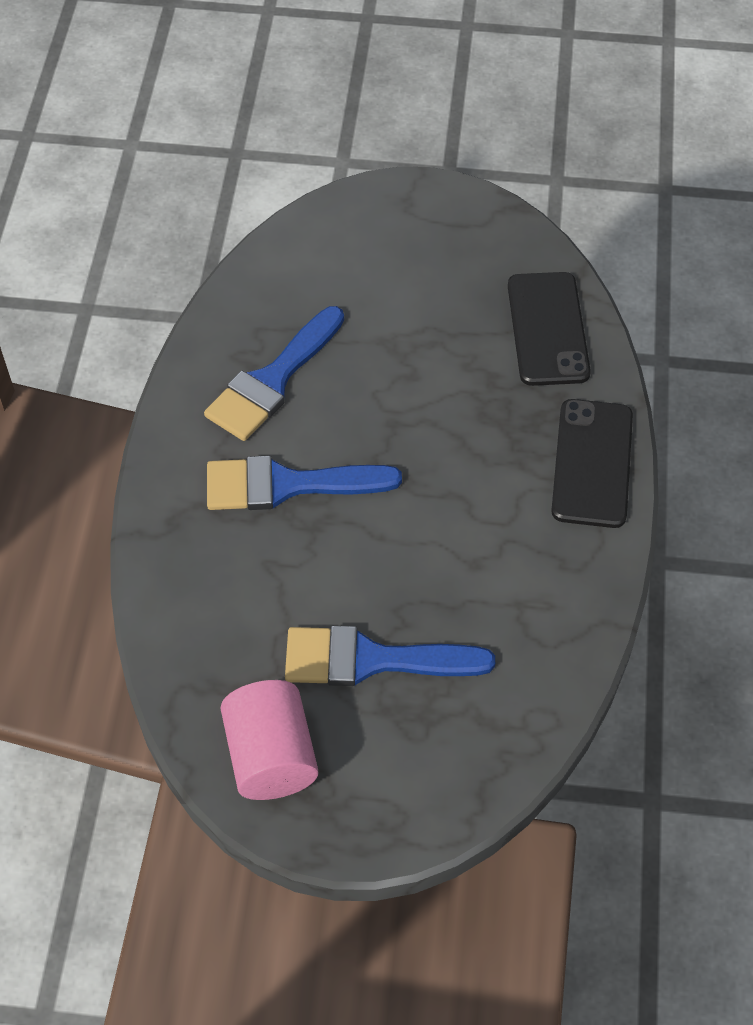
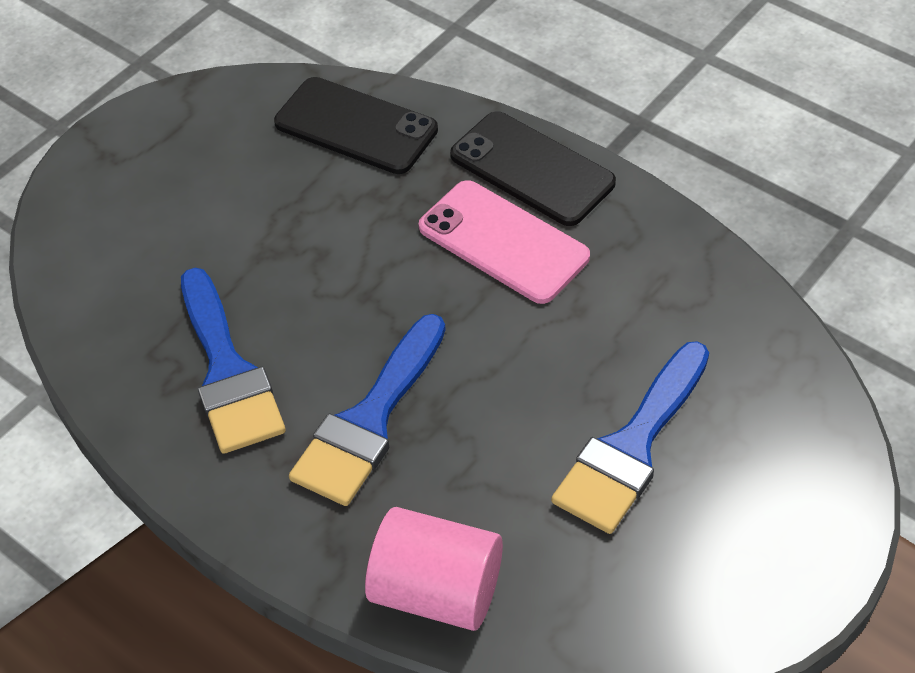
camera: 55 degrees left, 5 degrees down
(271, 756) = (690, 591): pink cylinder -> pink cylinder (437, 590)
(505, 482) = (503, 242): none -> pink phone

